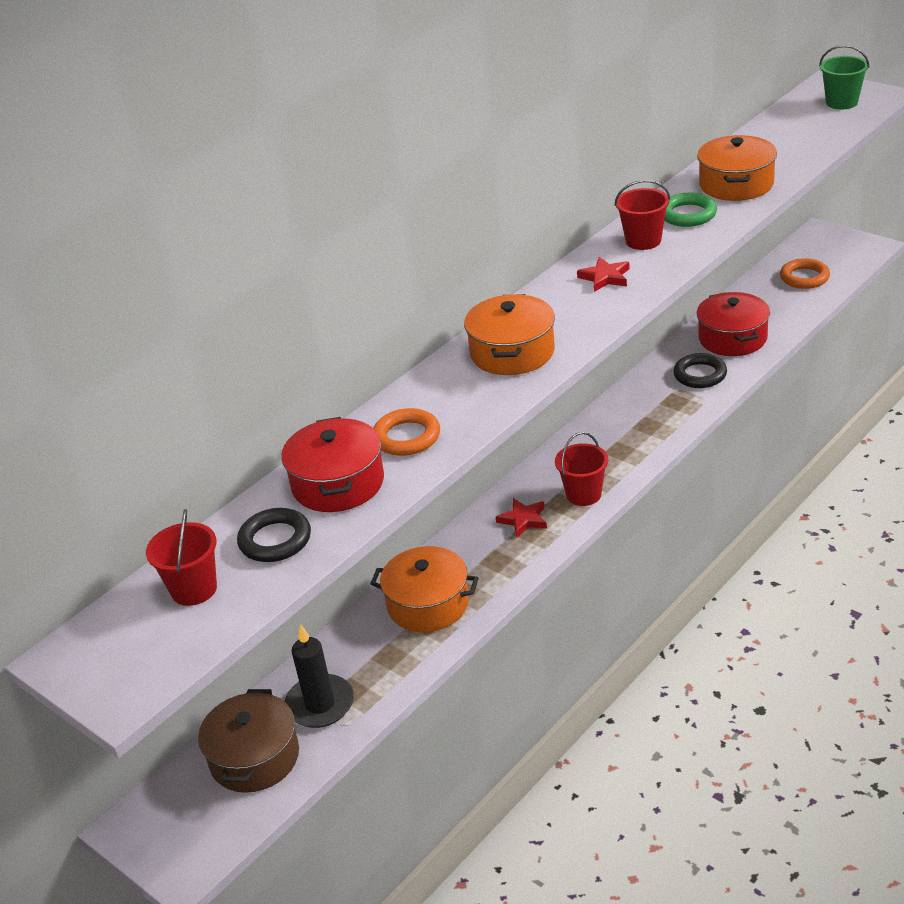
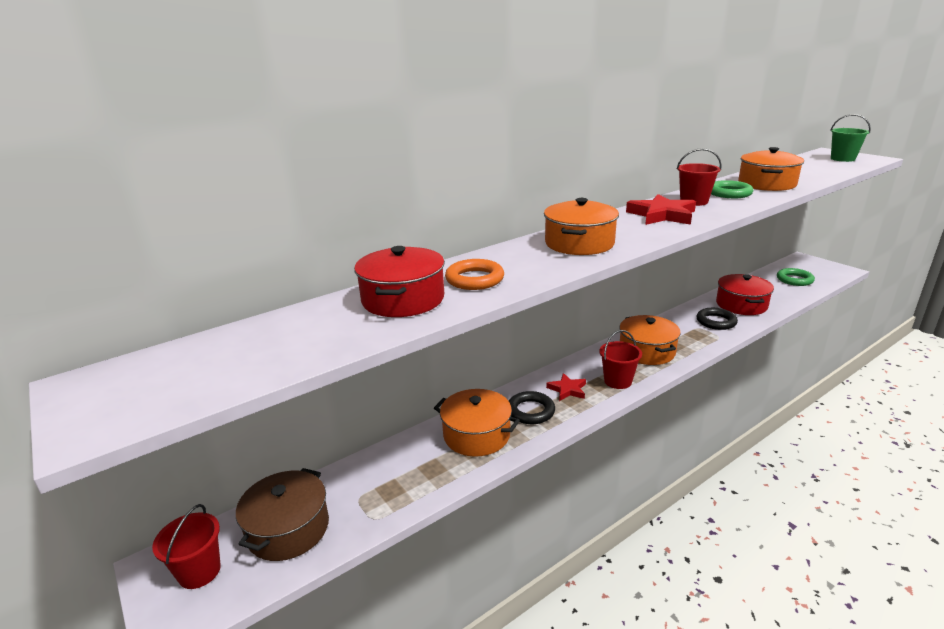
camera: 10 degrees right, 10 degrees down
(194, 589) = (233, 352): red bucket -> red bucket (199, 571)
(275, 540) = (327, 328): black ring -> black ring (530, 411)
(320, 704) = (361, 495): black candle -> none
(605, 277) = (662, 215): red star -> red star, size x1.65
(614, 441) = (647, 351): none -> orange pot
(804, 277) = (794, 280): orange ring -> green ring

